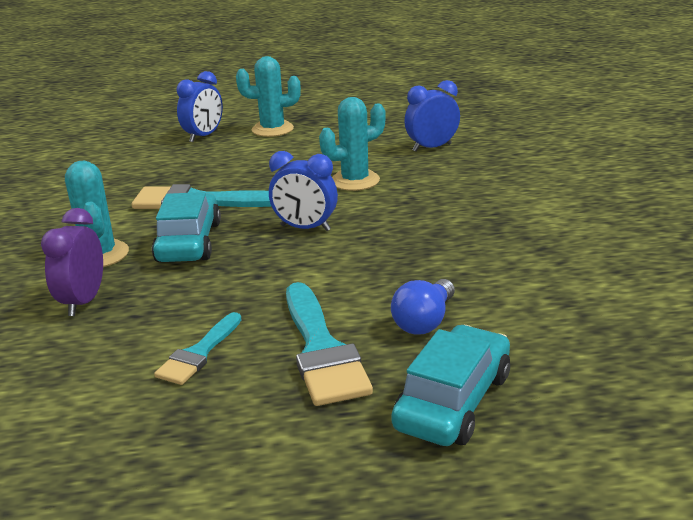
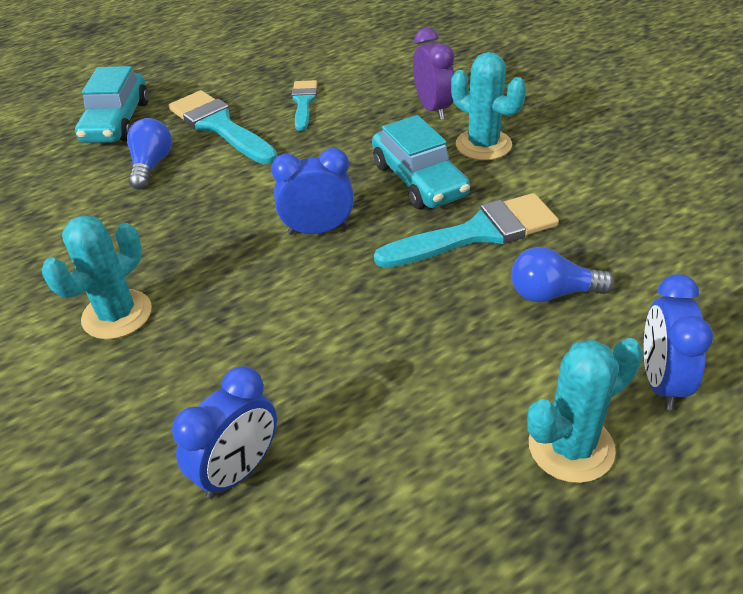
camera: 155 degrees right, 15 degrees up
(200, 169) = (553, 293): none -> blue light bulb
(355, 181) = (315, 331): turquoise cactus -> turquoise cactus (117, 314)

